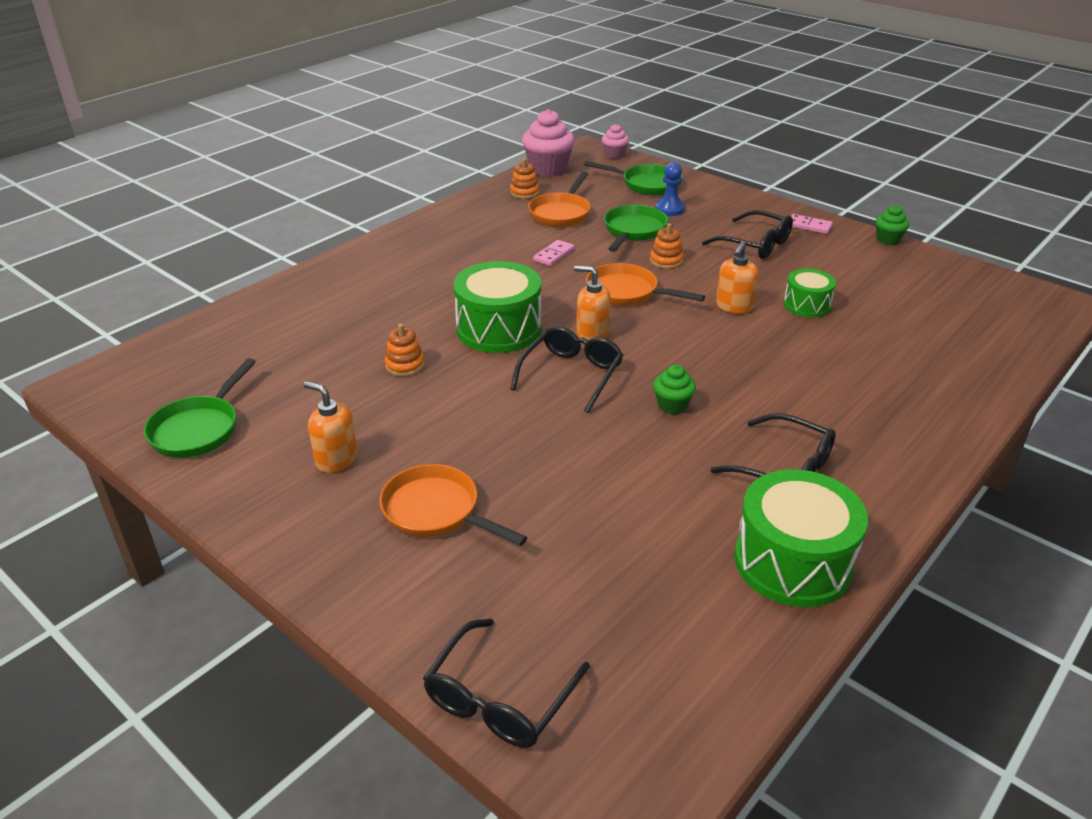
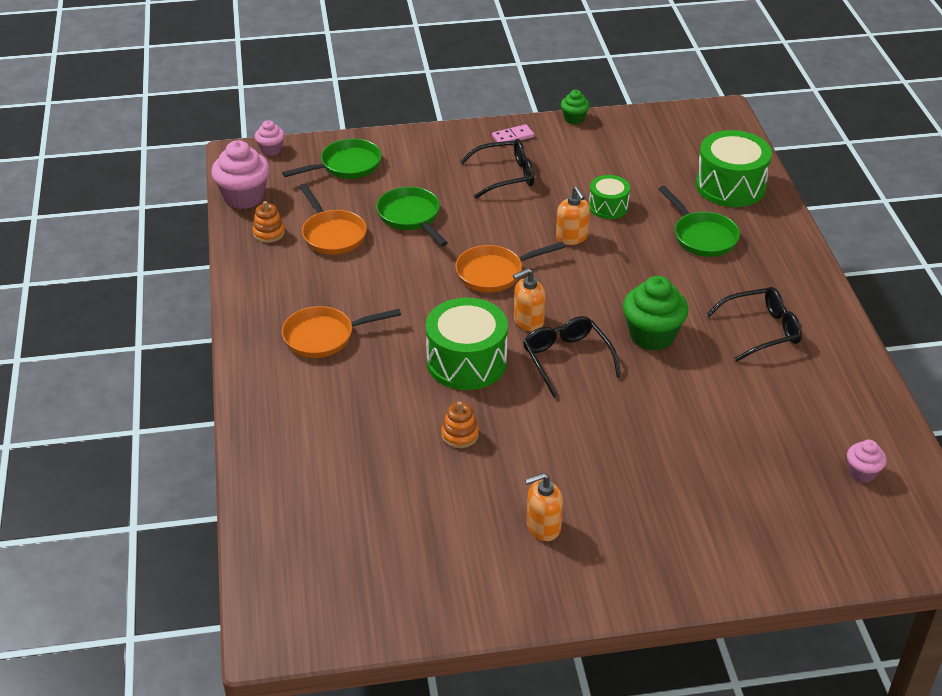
camera: 50 degrees left, 5 degrees up
(199, 429) = (421, 587): green pan -> green pan (702, 236)
(436, 512) = (652, 504): orange pan -> orange pan (324, 337)
(500, 698) = (841, 559): black glasses -> none
(554, 255) = (394, 276): pink domino -> none
(665, 651) = (862, 472): none -> pink cupcake
(666, 261) = (474, 229): orange stacking toy -> none
(669, 209) = (402, 180): blue pawn -> none
(672, 405) = (652, 336): green cupcake -> green cupcake, size x1.85
(793, 562) = (840, 380): green drum -> green drum (730, 186)

